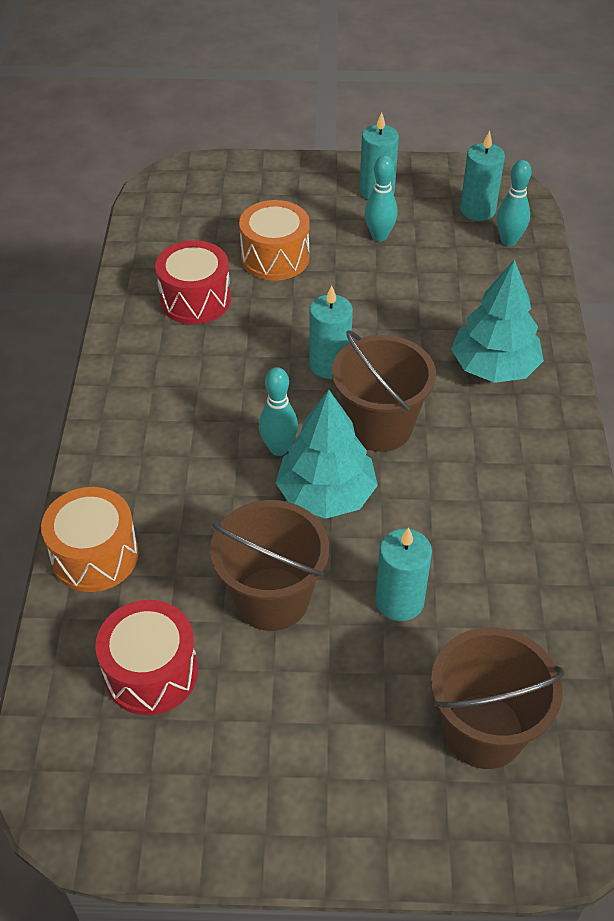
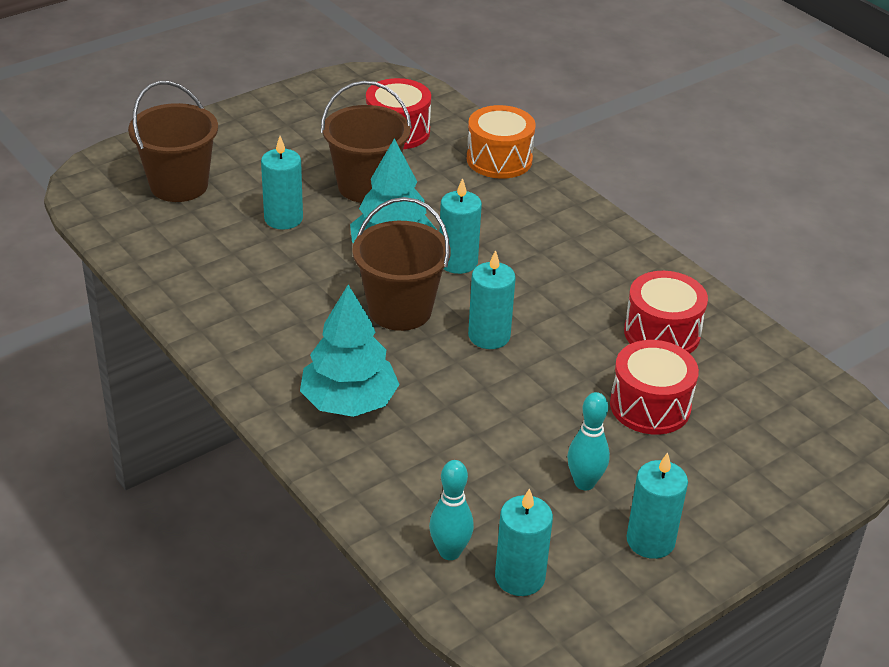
camera: 140 degrees right, 10 degrees down
(275, 257) = (650, 406): orange drum -> red drum
(279, 448) = (458, 262): turquoise bowling pin -> turquoise candle

